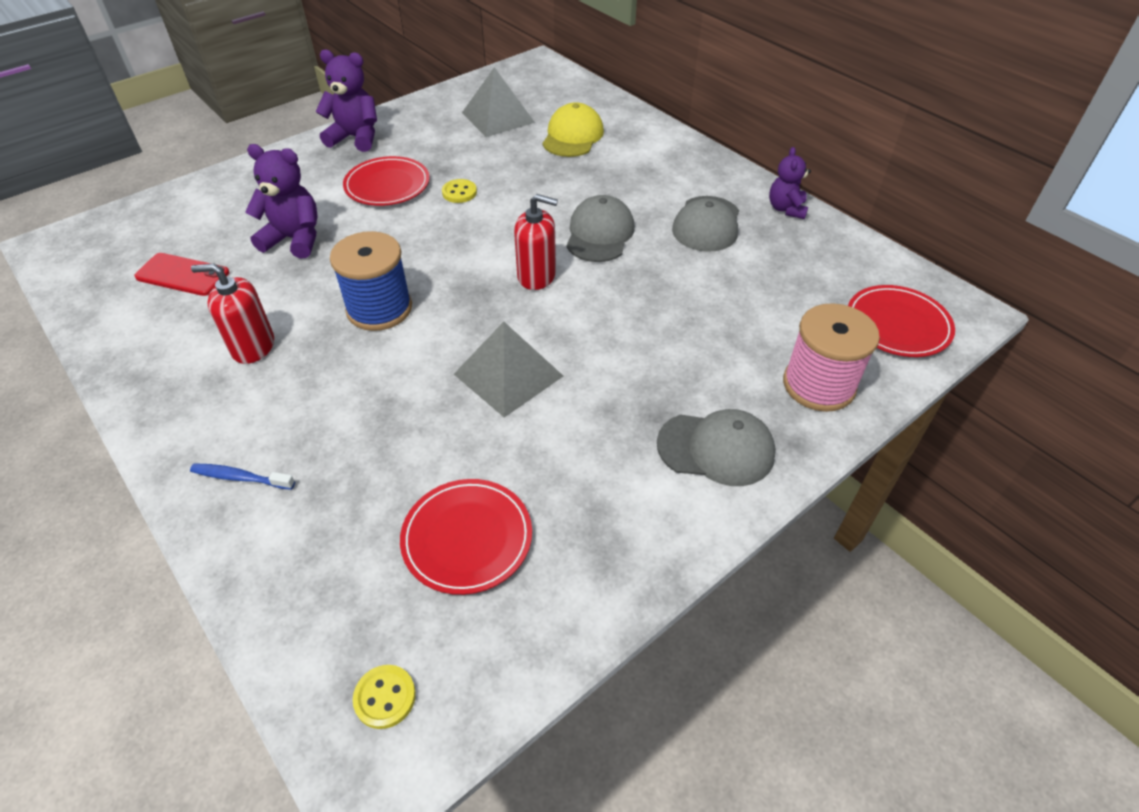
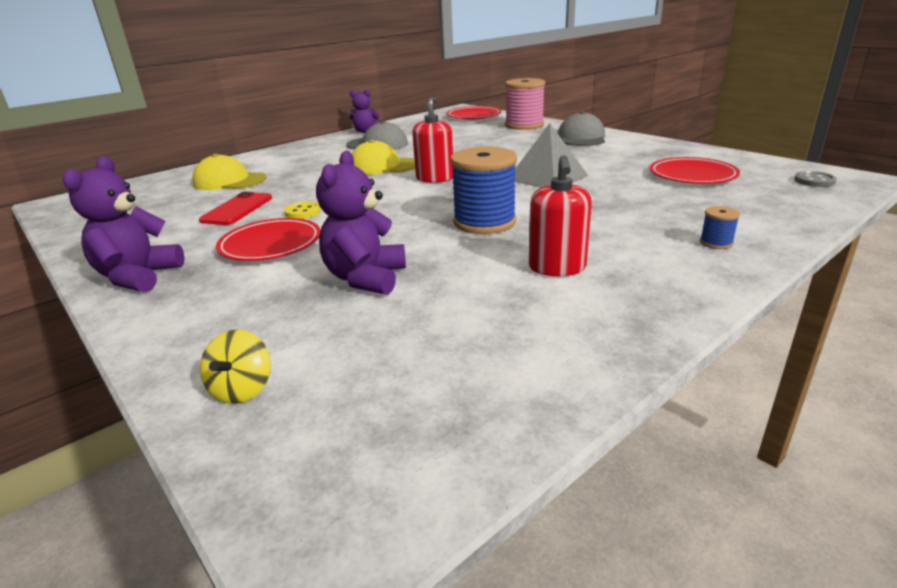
camera: 90 degrees left, 20 degrees down
(182, 205) = (242, 389): none -> yellow spinning top
(182, 275) = (436, 341): red phone -> red phone (237, 209)
(240, 478) = (716, 243): blue toothbrush -> blue spool
(385, 697) = (814, 181): yellow button -> grey button
(498, 117) = (163, 209): grey pyramid -> none
(599, 234) = (383, 166): grey cap -> yellow cap

